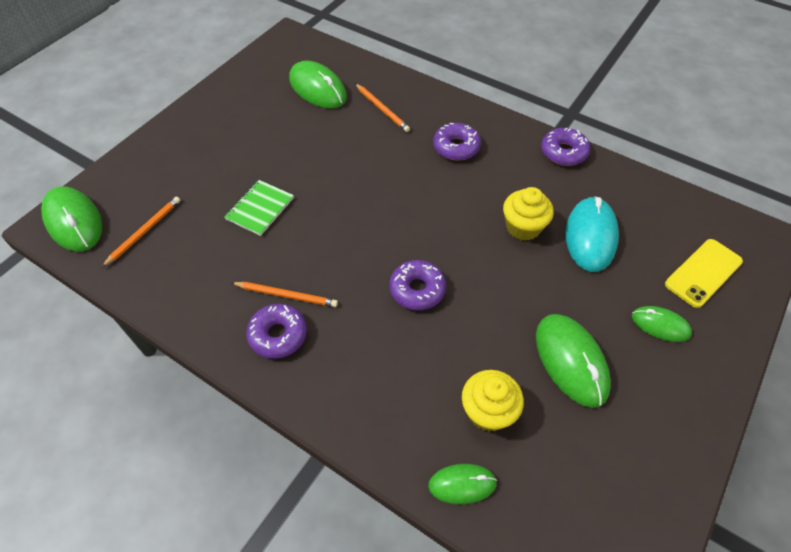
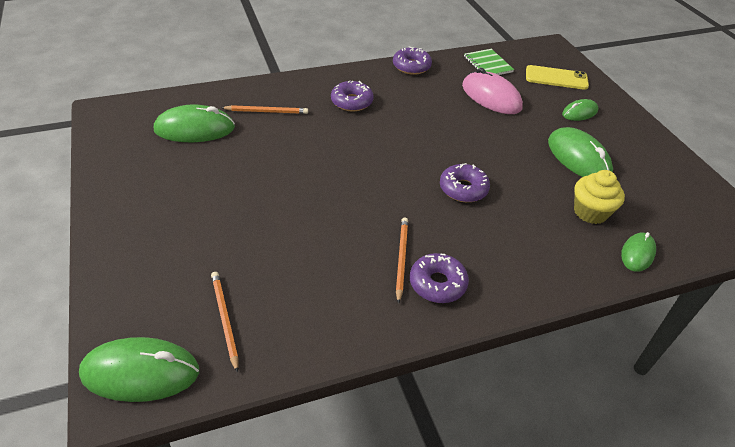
camera: 55 degrees left, 10 degrees down
(260, 208) = (290, 228): green notebook -> green notebook (488, 64)
(286, 295) = (401, 259): orange pencil -> orange pencil turned 45 degrees counterclockwise
(523, 227) = (456, 116): yellow cupcake -> none
(571, 361) = (578, 158): green mouse -> green mouse turned 45 degrees clockwise
(590, 236) = (491, 97): turquoise mouse -> pink mouse
(703, 273) = (556, 78): yellow phone -> yellow phone turned 75 degrees counterclockwise

